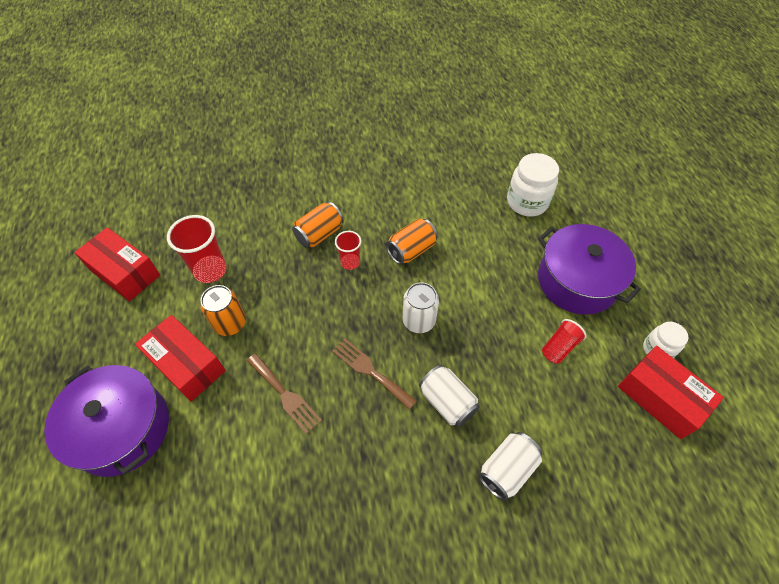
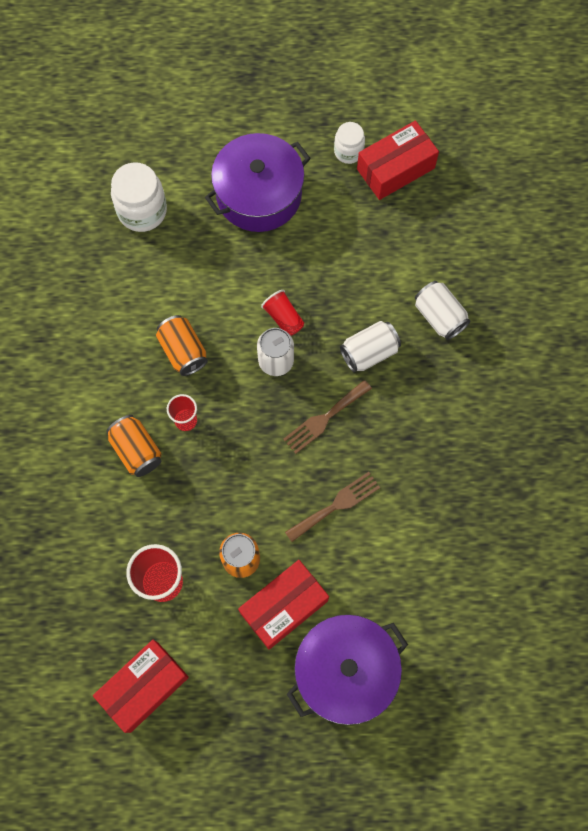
camera: 80 degrees left, 15 degrees up
(559, 347) = (330, 236): red cup -> red cup (283, 318)

